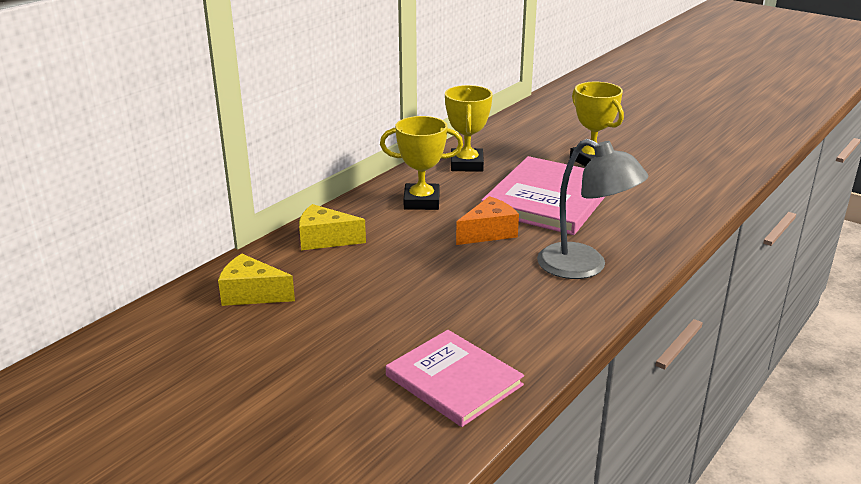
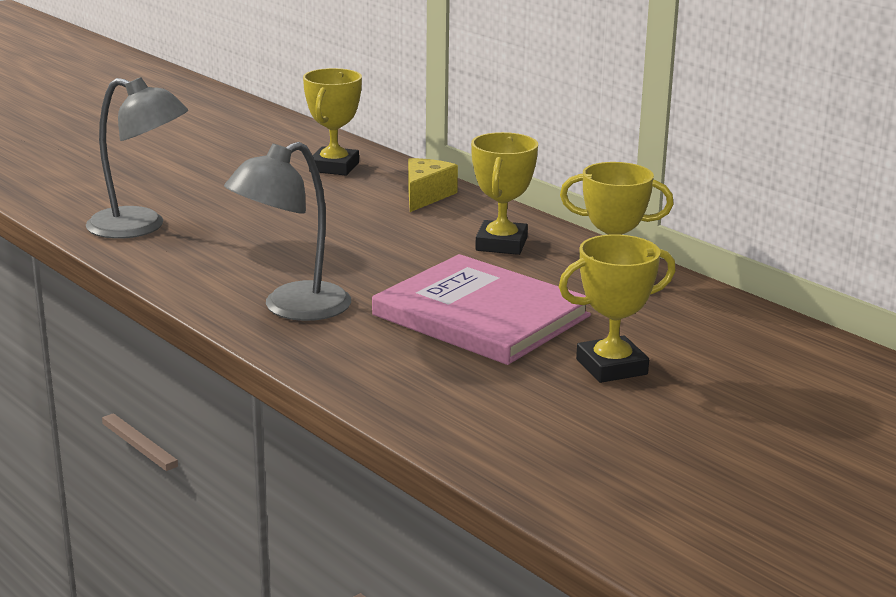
camera: 100 degrees right, 5 degrees down
(251, 294) = (334, 167): yellow cheese -> yellow trophy
(454, 380) = (140, 227): pink book -> grey lamp
(488, 233) = (403, 270): orange cheese -> none

